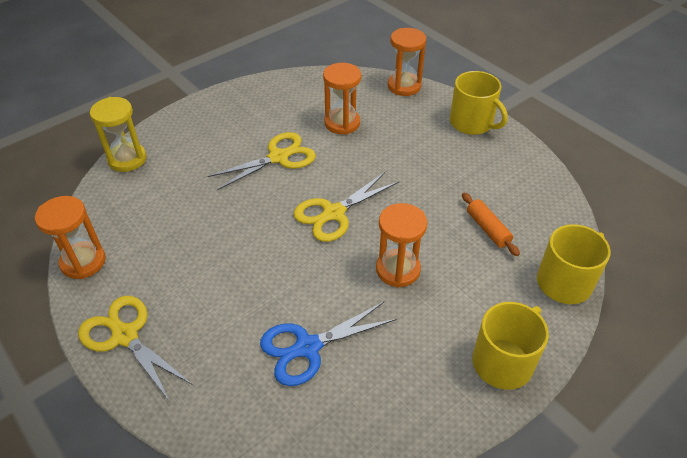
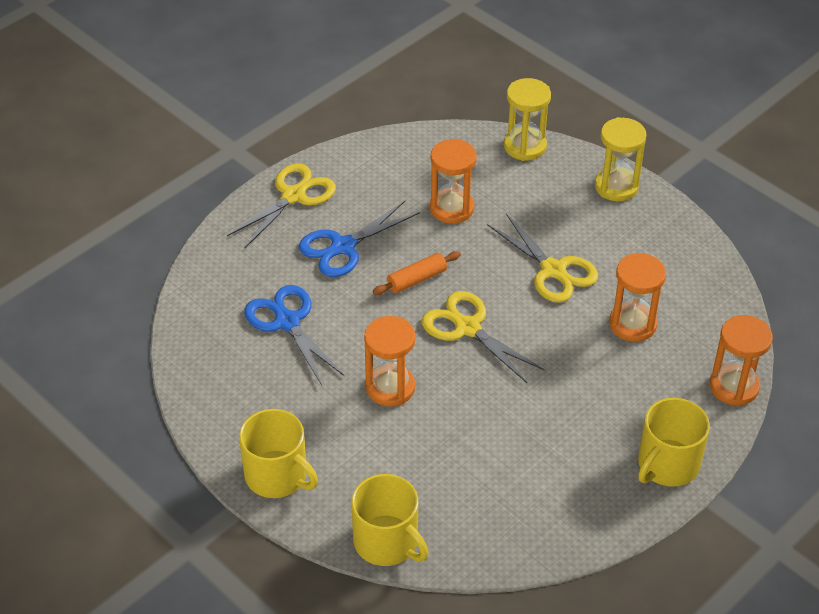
camera: 85 degrees right, 0 degrees up
(83, 262) = (375, 149): orange hourglass -> orange hourglass (452, 208)
(196, 114) = (616, 186): none -> yellow hourglass
(214, 295) = (343, 247): none -> blue scissors
(488, 229) = (462, 472): orange rolling pin -> orange rolling pin (417, 279)

